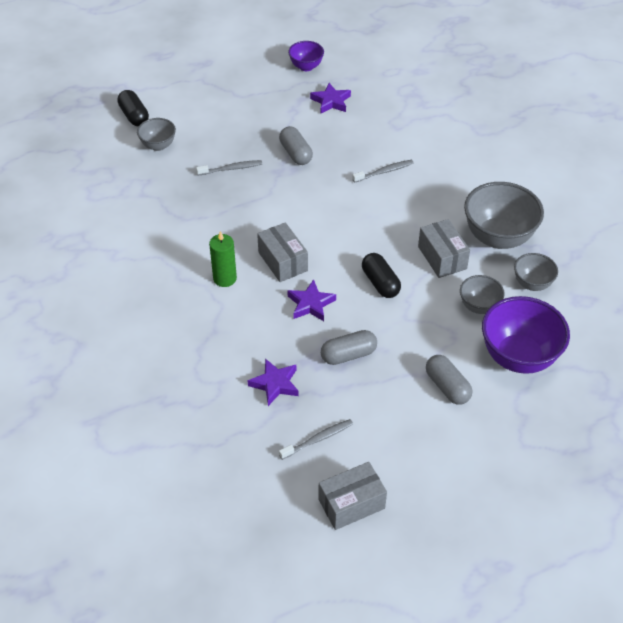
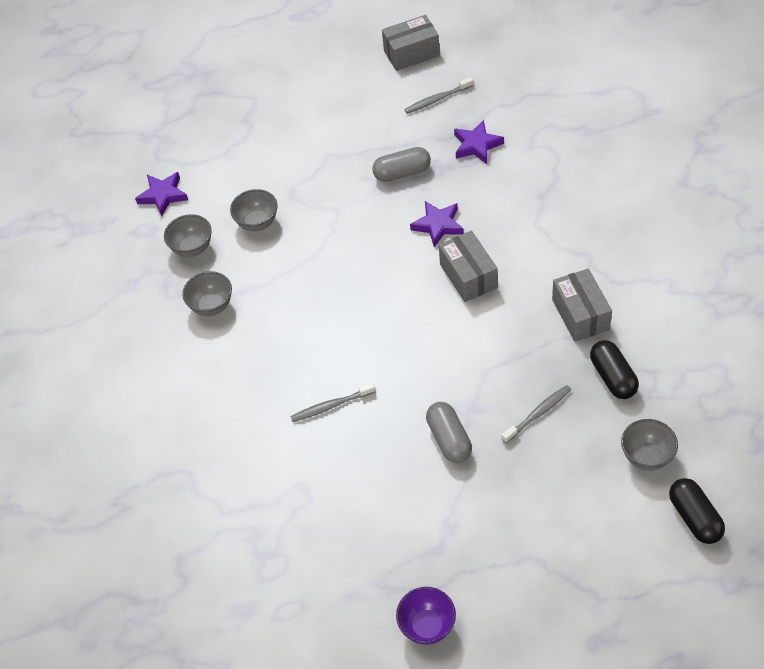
camera: 170 degrees left, 5 degrees up
(225, 278) = (535, 255): green candle -> none
(231, 169) = (538, 413): grey toothbrush -> grey toothbrush turned 150 degrees clockwise
(331, 101) = (392, 542): purple star -> purple star (163, 195)
(380, 283) = (359, 249): black capsule -> black capsule (613, 377)
(442, 258) = (283, 280): grey box -> grey box (580, 314)
(447, 387) = (310, 144): grey capsule -> none
(498, 237) = (212, 306): grey bowl -> grey bowl, size x0.54
(518, 357) = (233, 172): purple bowl -> none

